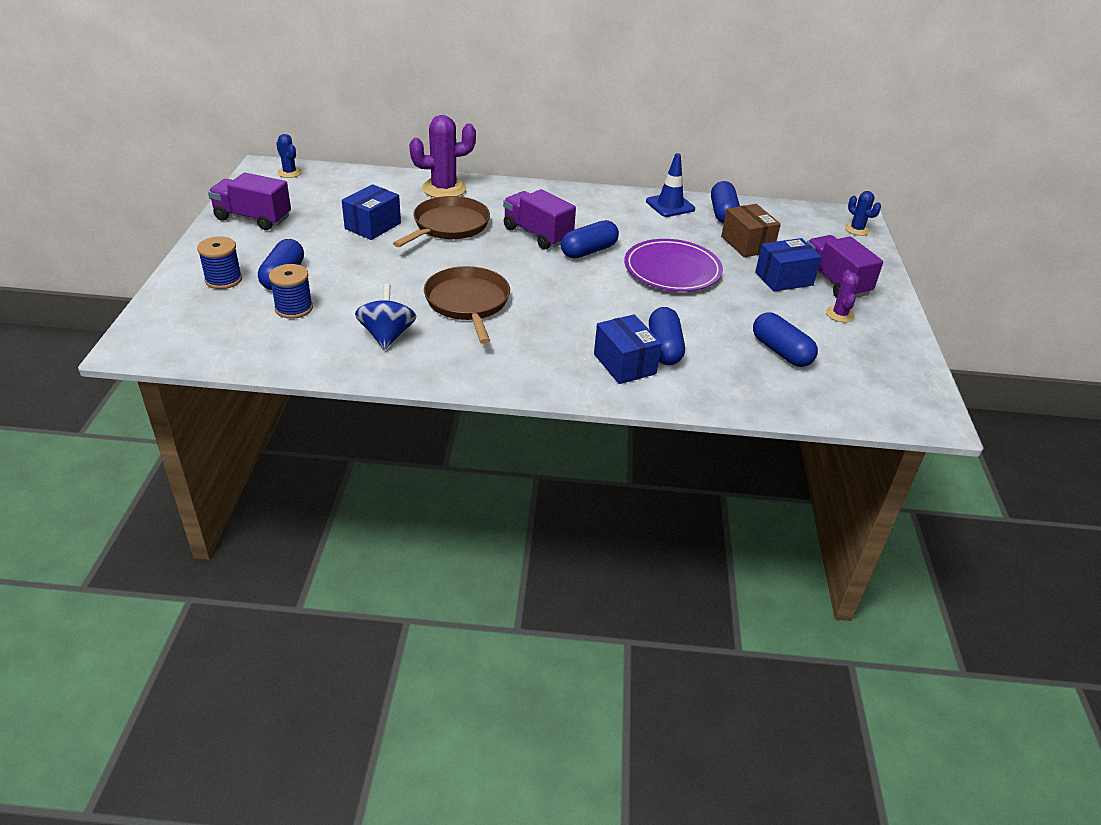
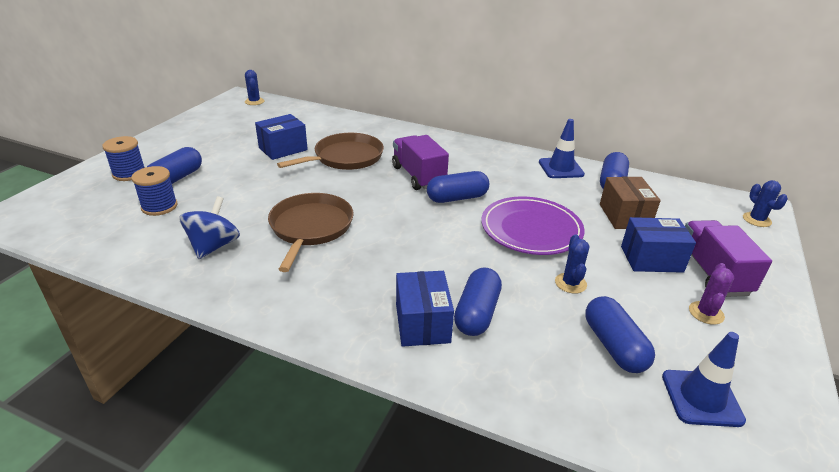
camera: 20 degrees right, 5 degrees down
(253, 218) = (197, 130): purple truck -> none
(444, 189) = (364, 128): purple cactus -> none
(727, 310) = (570, 283): none -> blue cactus
(855, 374) = (701, 398): none -> blue traffic cone

